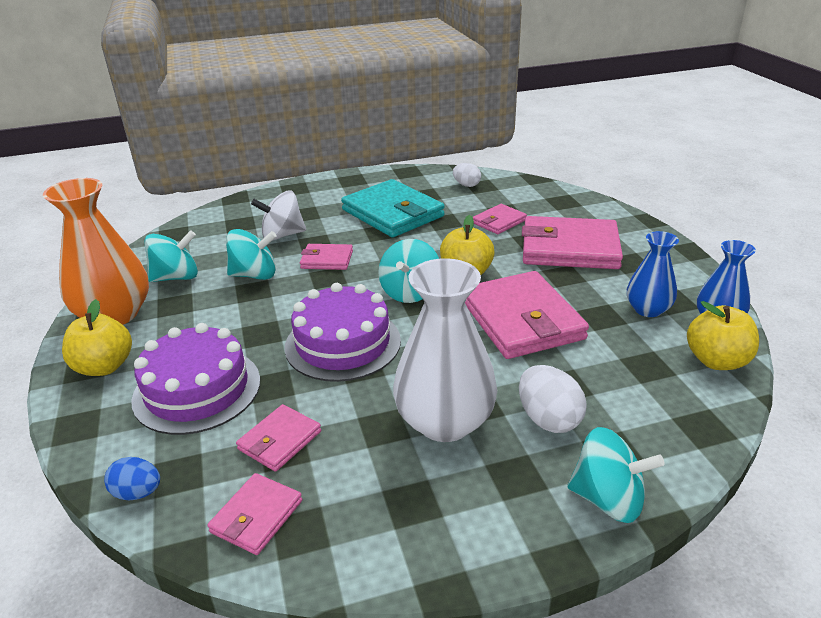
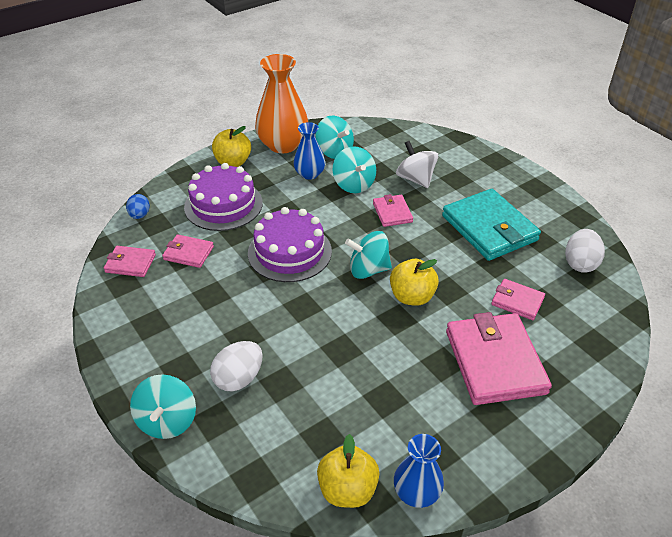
camera: 70 degrees right, 10 degrees up
(392, 213) = (489, 228): turquoise wallet -> turquoise wallet turned 60 degrees counterclockwise
(445, 422) = (222, 323): white vase -> none
(466, 185) = (580, 263): white egg -> white egg, size x1.51
(521, 320) = (357, 344): pink wallet -> none
(648, 309) = (411, 432): blue vase -> blue vase (309, 174)

